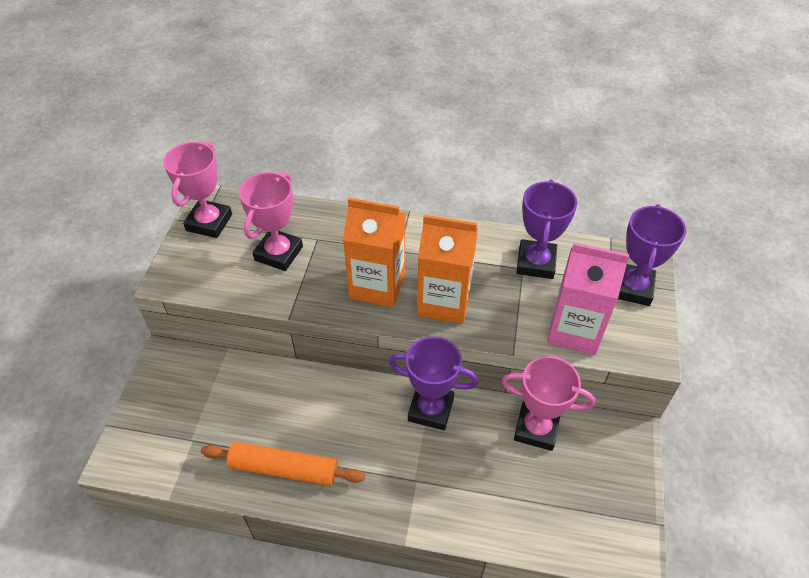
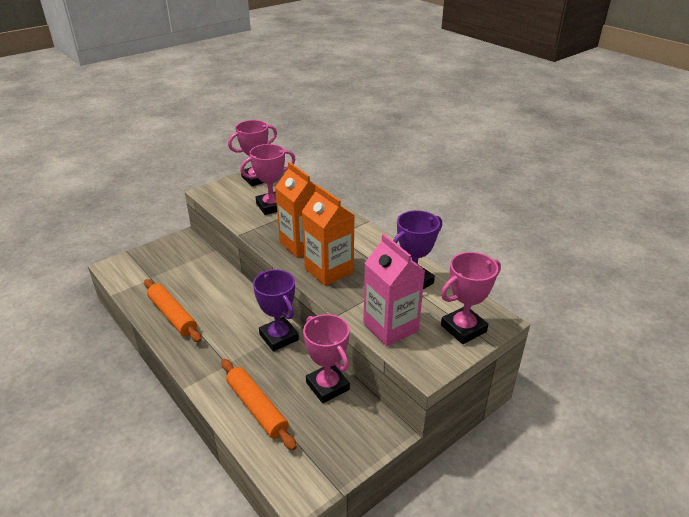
camera: 40 degrees right, 15 degrees down
(501, 504) = (257, 408): none -> orange rolling pin
(632, 288) = (463, 328): purple trophy -> pink trophy

